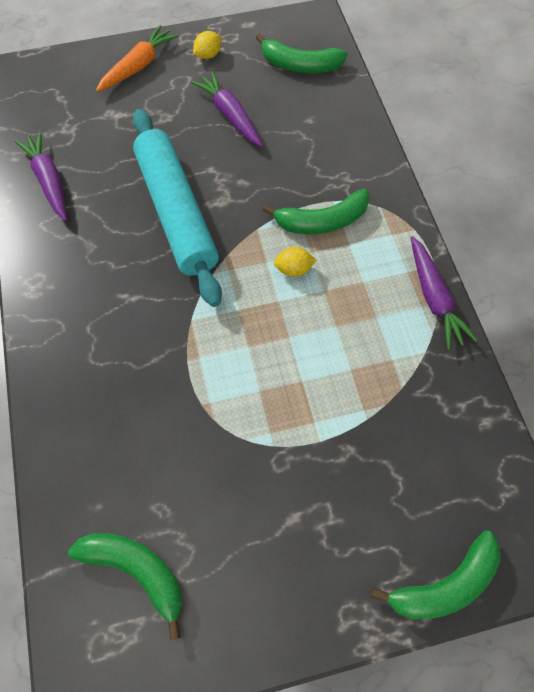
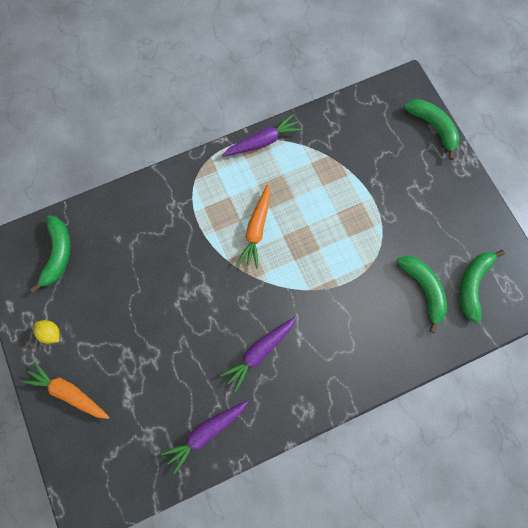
camera: 100 degrees left, 10 degrees up
(176, 213) = (222, 320): turquoise rolling pin -> none
(230, 115) = (119, 300): purple carrot -> purple carrot (259, 352)
(293, 269) = (256, 229): yellow lemon -> orange carrot
(322, 221) = (213, 216): green banana -> green banana (423, 289)

